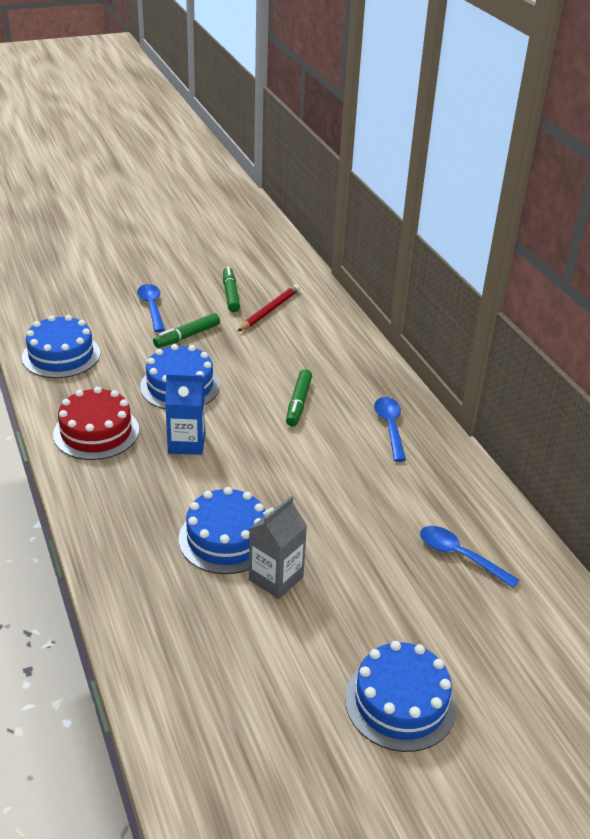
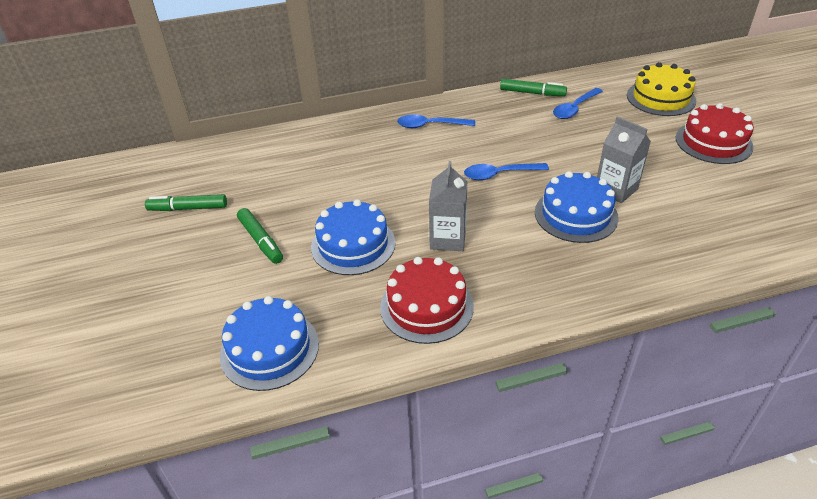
camera: 80 degrees left, 5 degrees up
(151, 307) = (189, 270): blue spoon -> blue spoon (499, 174)
(186, 443) = (448, 239): blue carton -> grey carton
(269, 310) = (231, 182): red pencil -> none
(298, 403) = (392, 170): green marker -> green marker (532, 93)
(400, 702) = (713, 142): blue cake -> red cake
(517, 658) = (661, 98): none -> yellow cake

